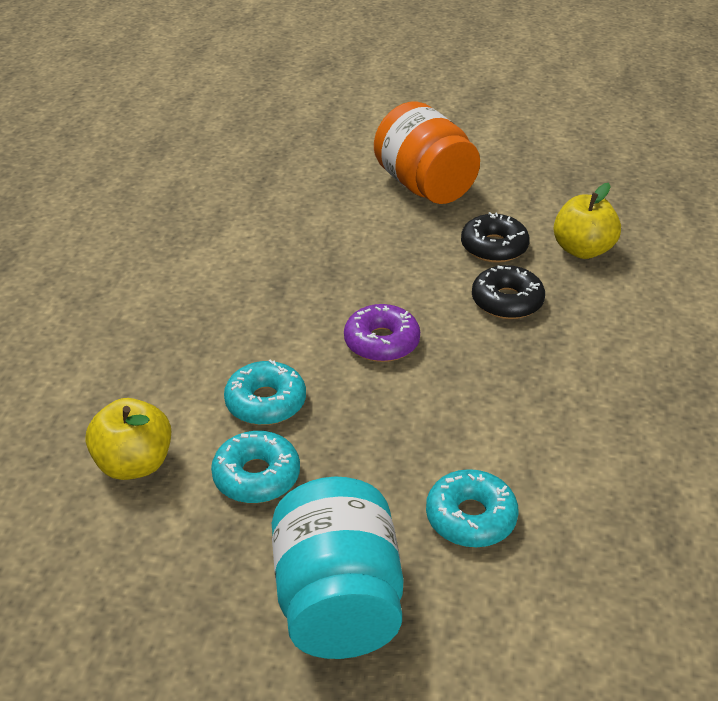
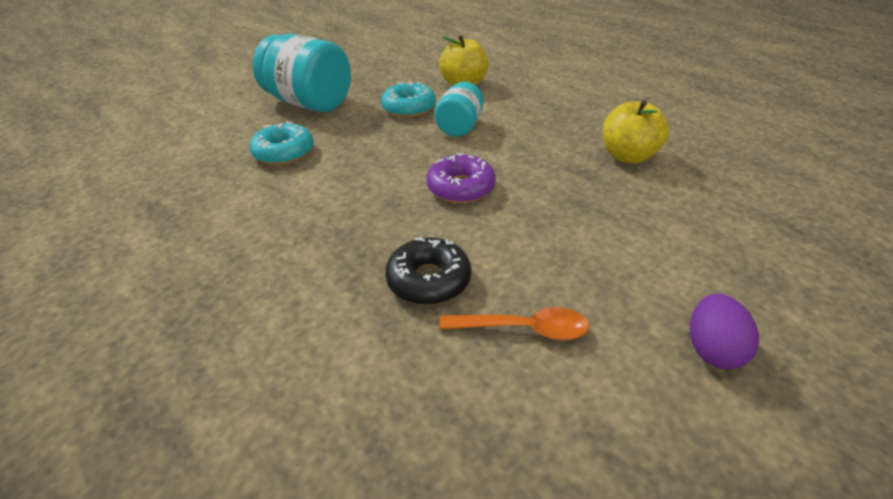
camera: 130 degrees right, 0 degrees up
(266, 402) = (460, 127): turquoise donut -> turquoise jar
(424, 186) = (712, 349): orange jar -> purple egg
(494, 247) = (523, 329): black donut -> orange spoon
(582, 250) = (442, 411): yellow apple -> yellow apple (628, 156)

